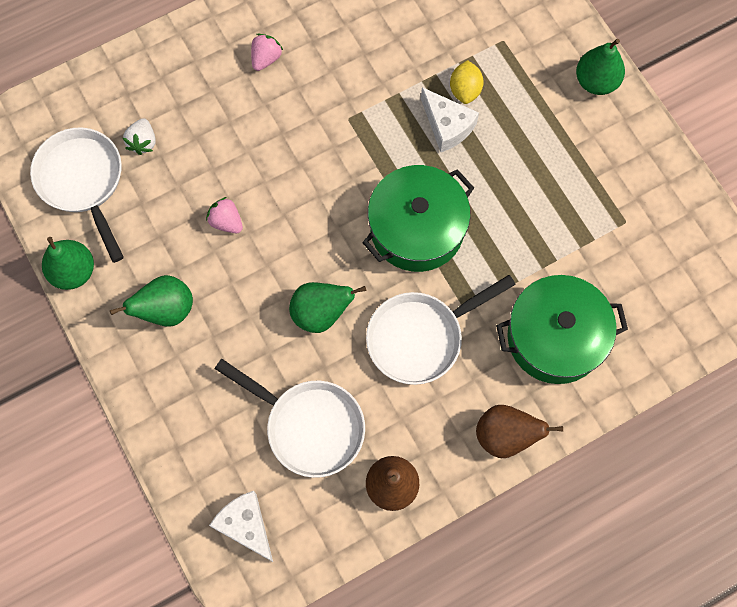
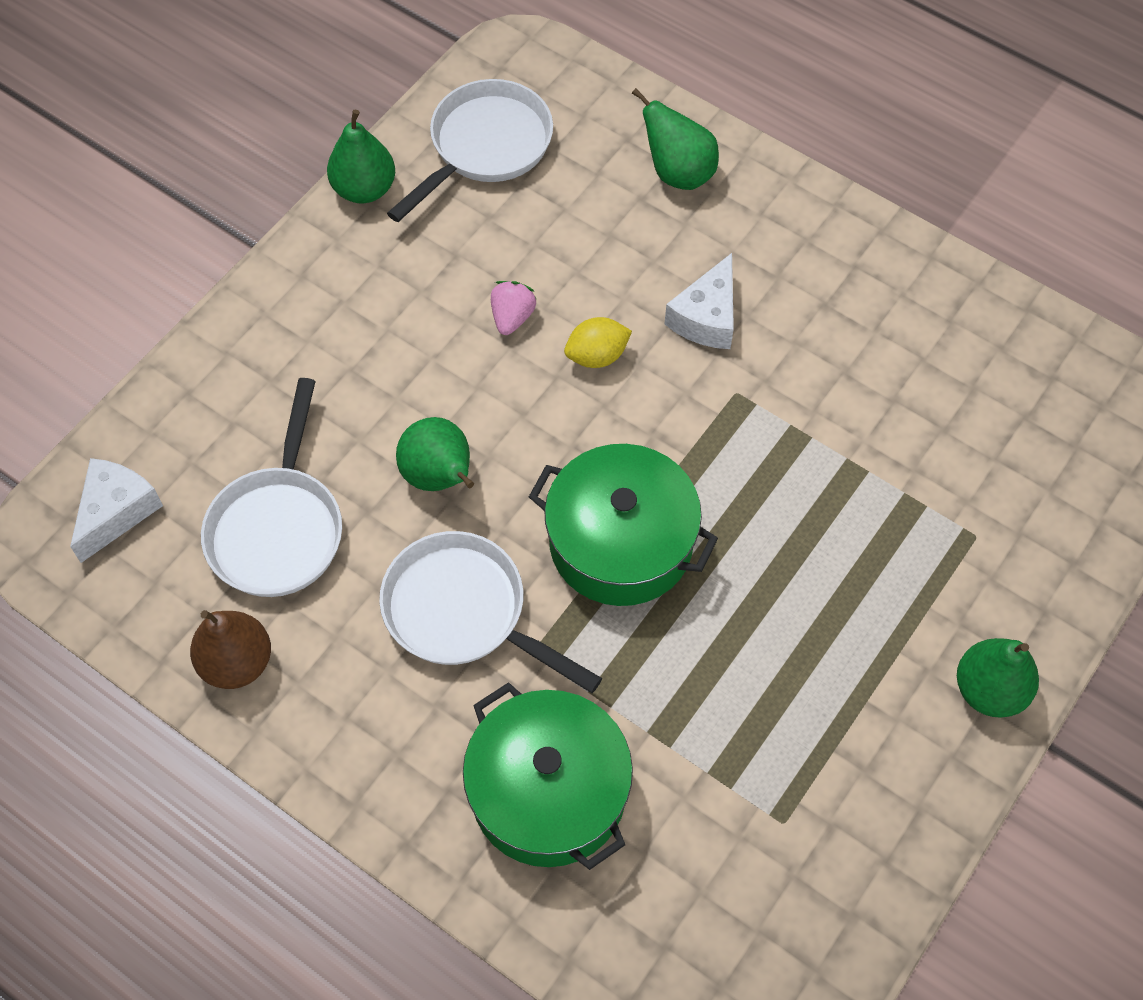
camera: 65 degrees right, 10 degrees down
(143, 142) = (571, 183): white strawberry -> none
(166, 310) = (361, 304): green pear -> green pear (678, 173)
(266, 58) = (766, 263): pink strawberry -> none
(447, 126) = (796, 518): white cheese -> white cheese (706, 317)
(465, 90) = (866, 518): yellow lemon -> yellow lemon (597, 356)
(505, 436) = (369, 781): brown pear -> none

